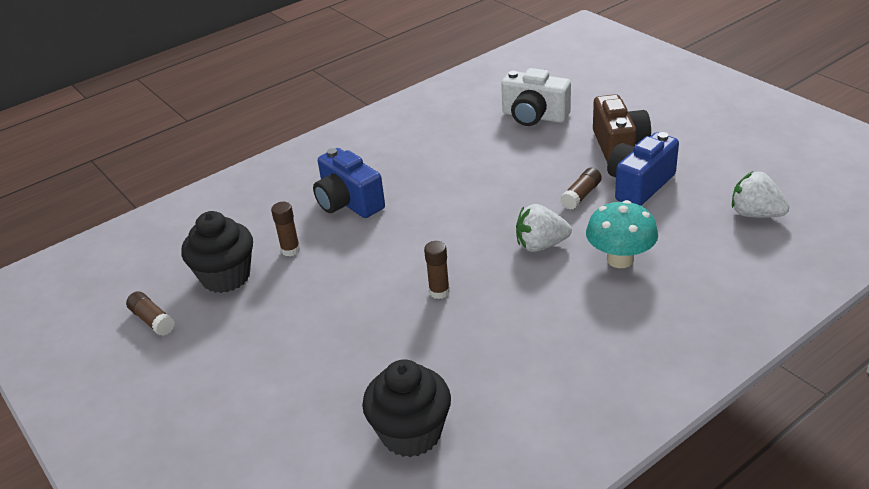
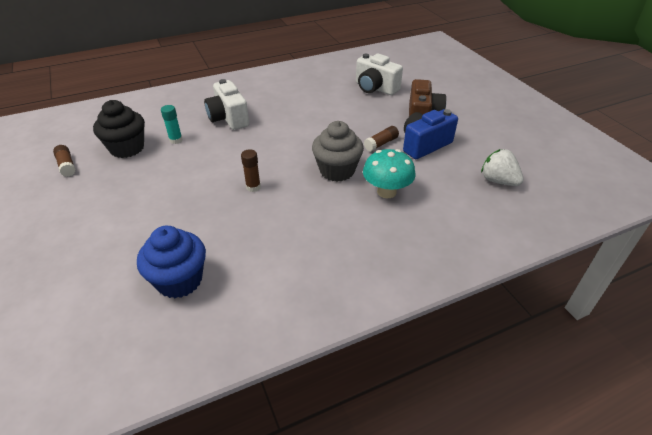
camera: 10 degrees right, 5 degrees up
(290, 250) = (176, 140): brown glue stick -> turquoise glue stick
(348, 203) = (228, 118): blue camera -> white camera
(411, 433) = (179, 280): black cupcake -> blue cupcake
(540, 245) = (337, 170): white strawberry -> grey cupcake

